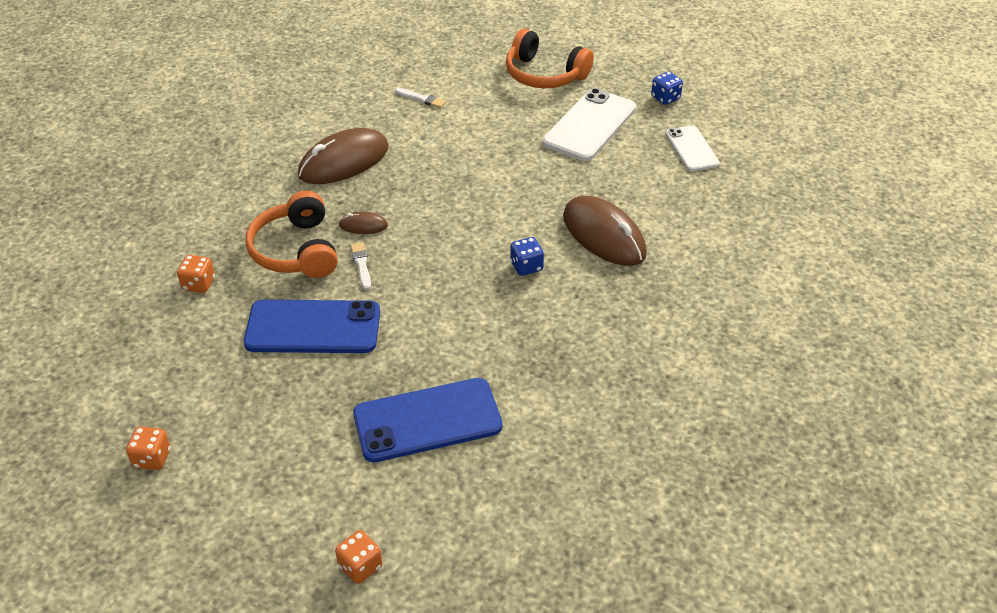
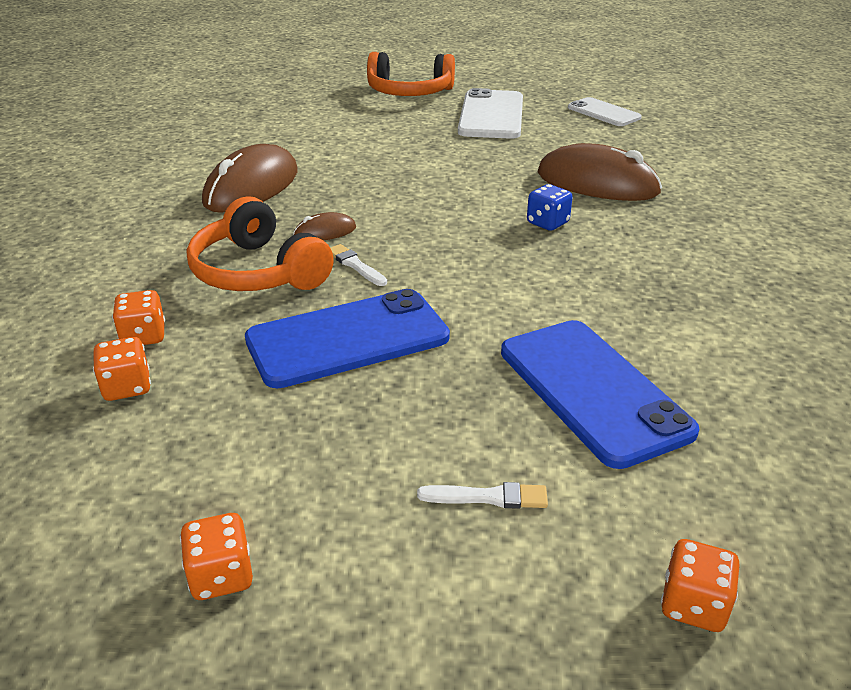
camera: 25 degrees left, 10 degrees down
(170, 321) = (127, 387): none -> orange dice
(421, 99) = (298, 128): white brush -> white brush (488, 497)
(427, 420) = (592, 390): blue phone -> blue phone turned 75 degrees counterclockwise
(665, 98) = (540, 88): blue dice -> none

